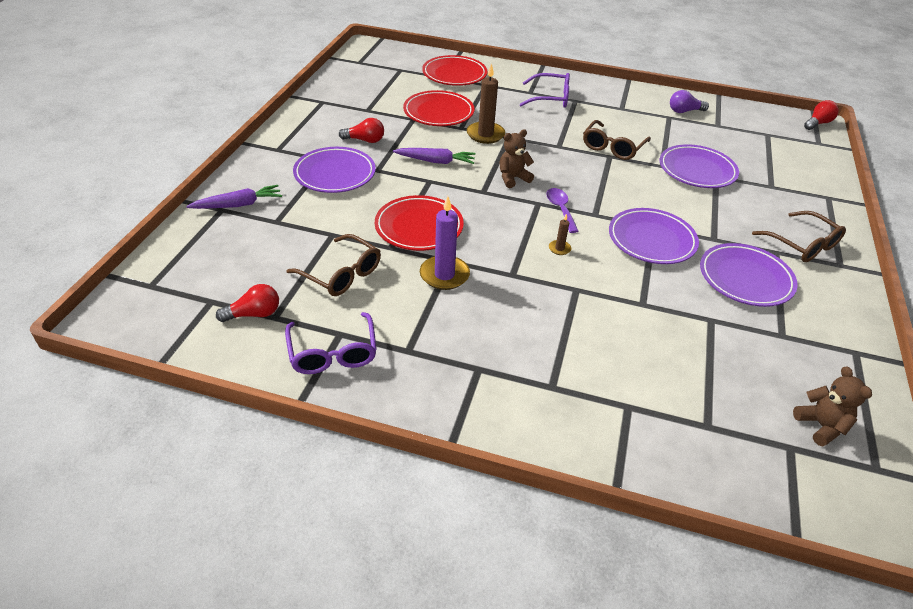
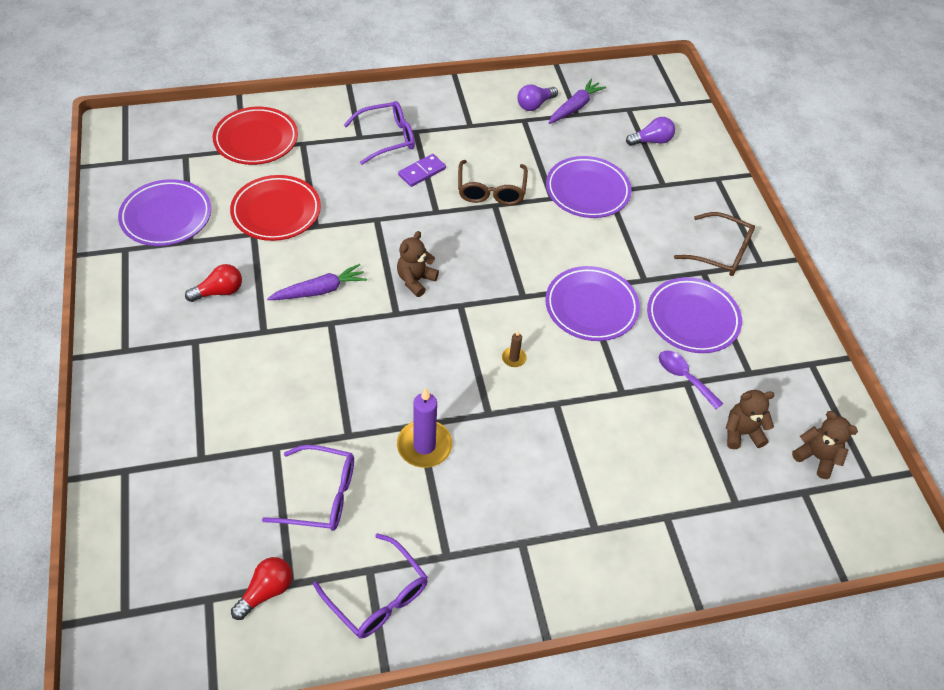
camera: 30 degrees left, 10 degrees up
(238, 205) = (139, 455): purple carrot -> purple carrot (575, 107)
(335, 174) = (219, 359): purple plate -> purple plate (166, 216)
(341, 274) = (321, 495): brown glasses -> purple glasses
(419, 227) = (360, 394): red plate -> none
(485, 134) = (349, 226): brown candle -> none
(560, 209) = (486, 304): purple spoon -> purple spoon (684, 377)
(564, 122) = (422, 172): none -> purple domino
(746, 375) = (741, 433): none -> brown teddy bear
(777, 158) = (651, 141): none -> purple light bulb
(817, 123) = (667, 74): red light bulb -> none

